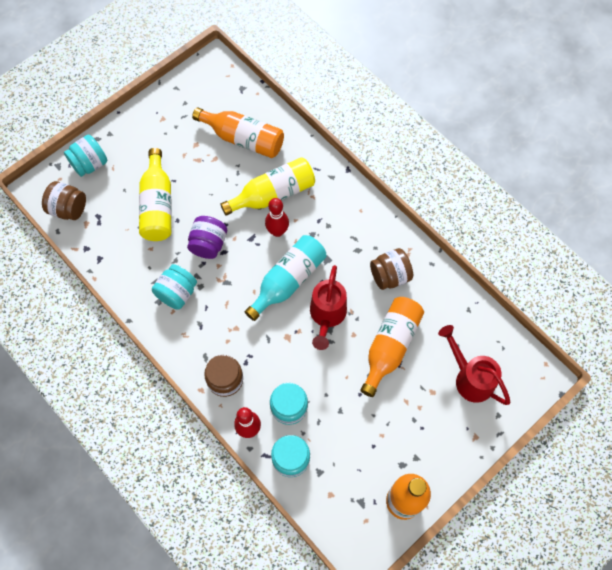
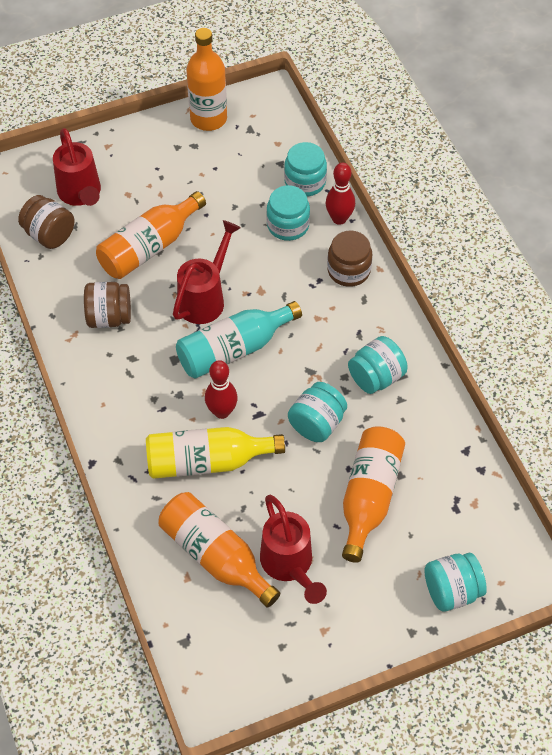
camera: 160 degrees left, 10 degrees down
(68, 209) = (495, 532): brown jar -> brown jar (49, 235)
(157, 205) = (369, 497): yellow bottle -> orange bottle
(195, 148) = (289, 565): none -> red watering can
(208, 244) = (317, 423): purple jar -> turquoise jar

